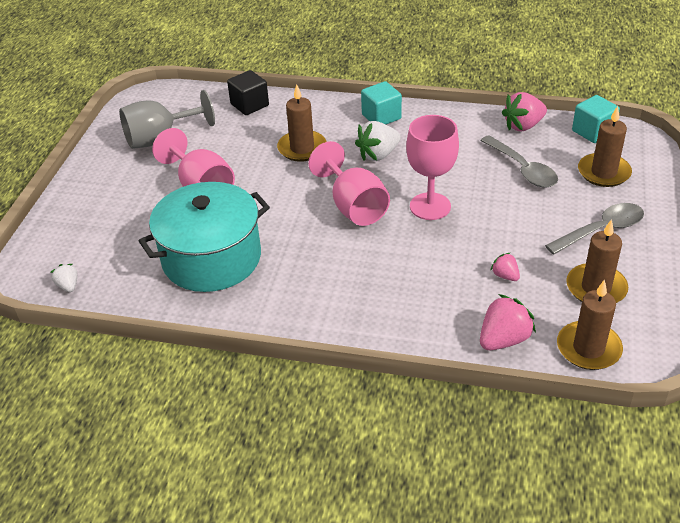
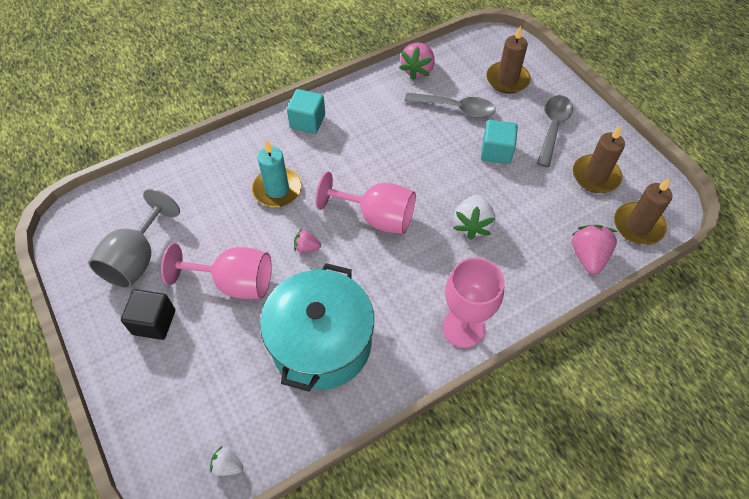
camera: 45 degrees left, 15 degrees up
(249, 105) = (183, 174): black cube -> black cube (154, 322)
(302, 148) = (277, 189): brown candle -> turquoise candle
(378, 155) = (343, 158): white strawberry -> white strawberry (472, 225)
(430, 206) = (430, 180): pink goblet -> pink goblet (463, 328)
(505, 276) = (537, 205): pink strawberry -> pink strawberry (306, 247)
(593, 132) = (466, 49): turquoise cube -> turquoise cube (496, 152)

